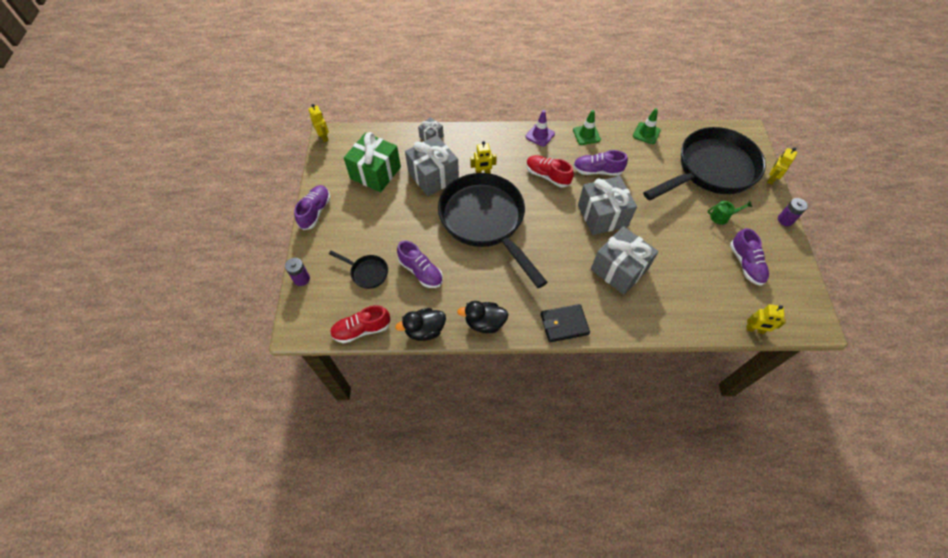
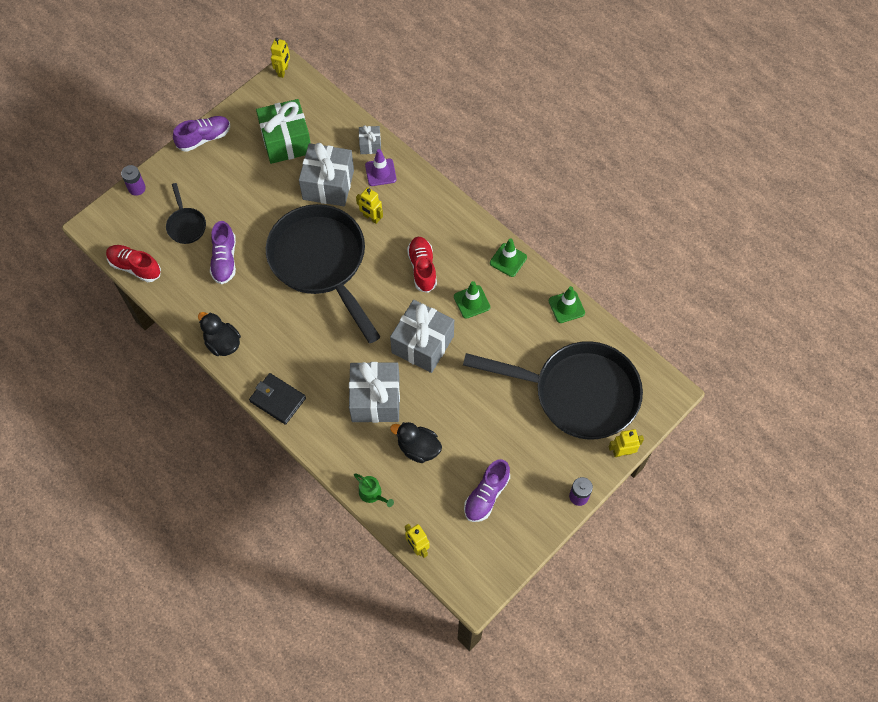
camera: 45 degrees right, 5 degrees up
(425, 330) = (176, 308): black duck -> black duck (418, 448)
(485, 221) = (321, 263): black pan -> black pan turned 45 degrees counterclockwise
(540, 135) = (465, 224): purple traffic cone -> purple traffic cone (380, 172)
(597, 171) = (471, 302): purple shoe -> green traffic cone
(722, 217) = (525, 440): green watering can -> green watering can (372, 494)

